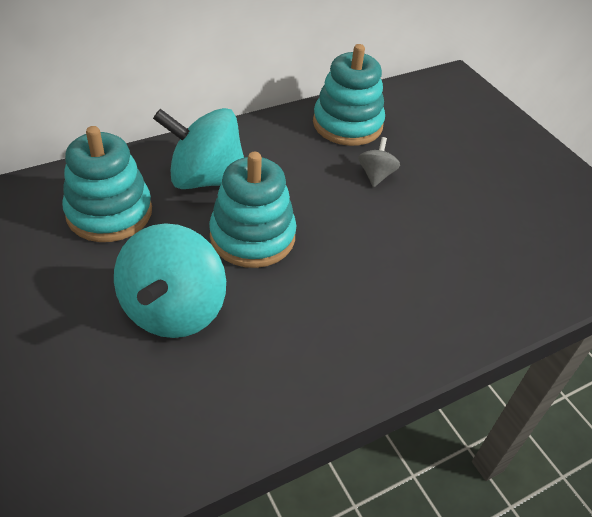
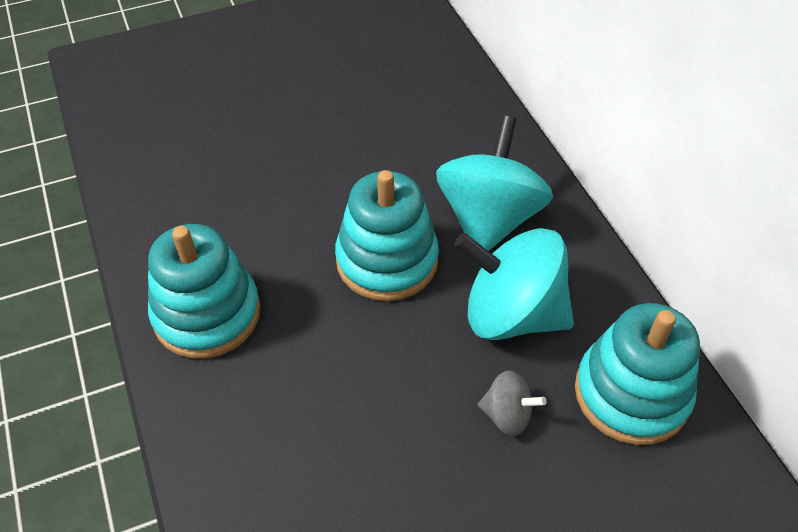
camera: 100 degrees right, 5 degrees up
(109, 212) = (430, 140): turquoise stacking toy -> turquoise stacking toy (207, 314)
(173, 309) = (289, 193): turquoise spinning top -> turquoise spinning top (511, 314)

